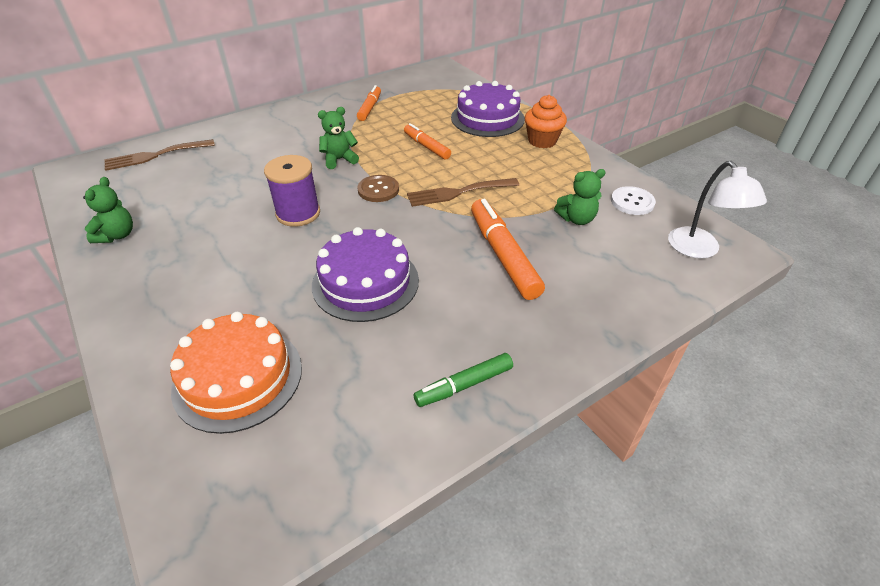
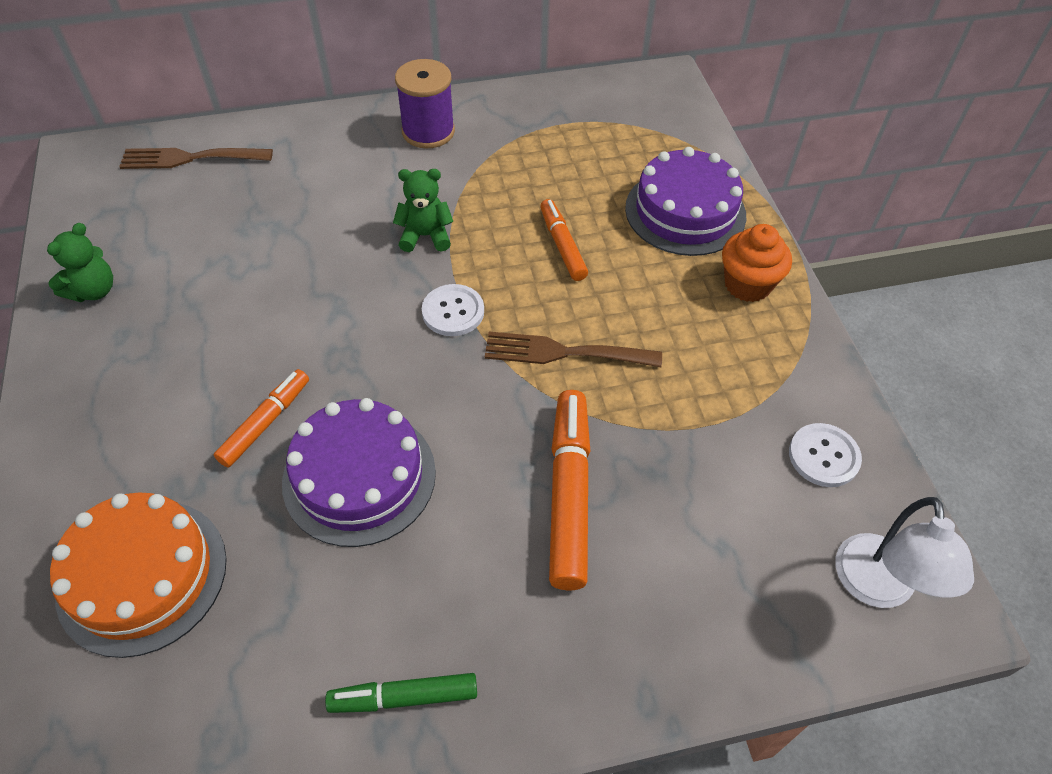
camera: 20 degrees right, 10 degrees up
(298, 213) = (326, 323): purple spool -> purple spool (428, 131)
(370, 108) = (516, 141): orange marker -> orange marker (266, 422)
(378, 190) = (453, 312): brown button -> white button
(576, 219) = (715, 461): green teddy bear -> none

